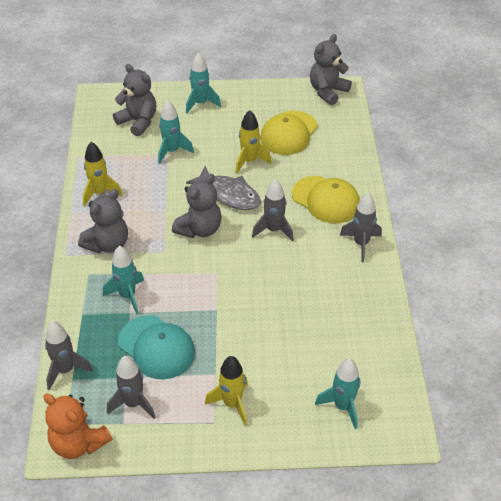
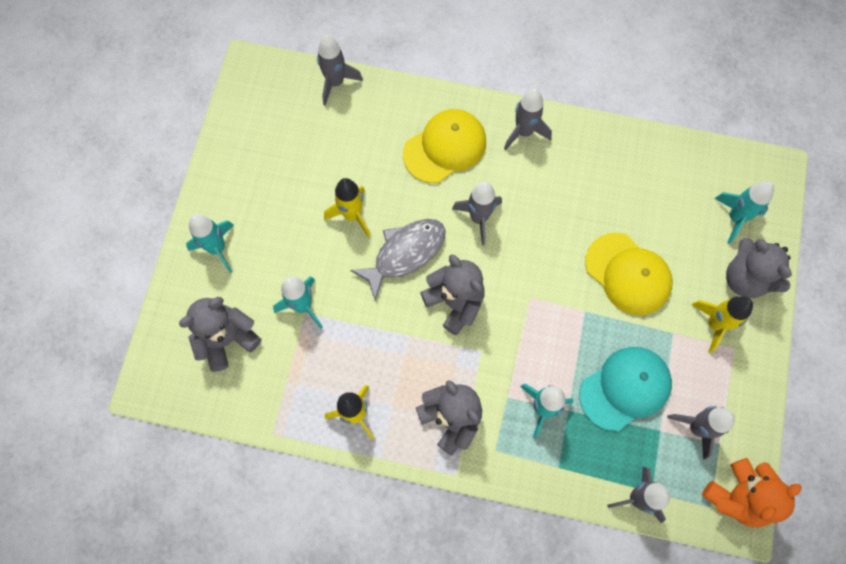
camera: 75 degrees left, 25 degrees up
(288, 133) = (315, 155): yellow cap -> yellow cap (628, 274)
(327, 91) = (249, 86): grey teddy bear -> grey teddy bear (745, 278)
(352, 131) = (335, 82): none -> grey rocket

